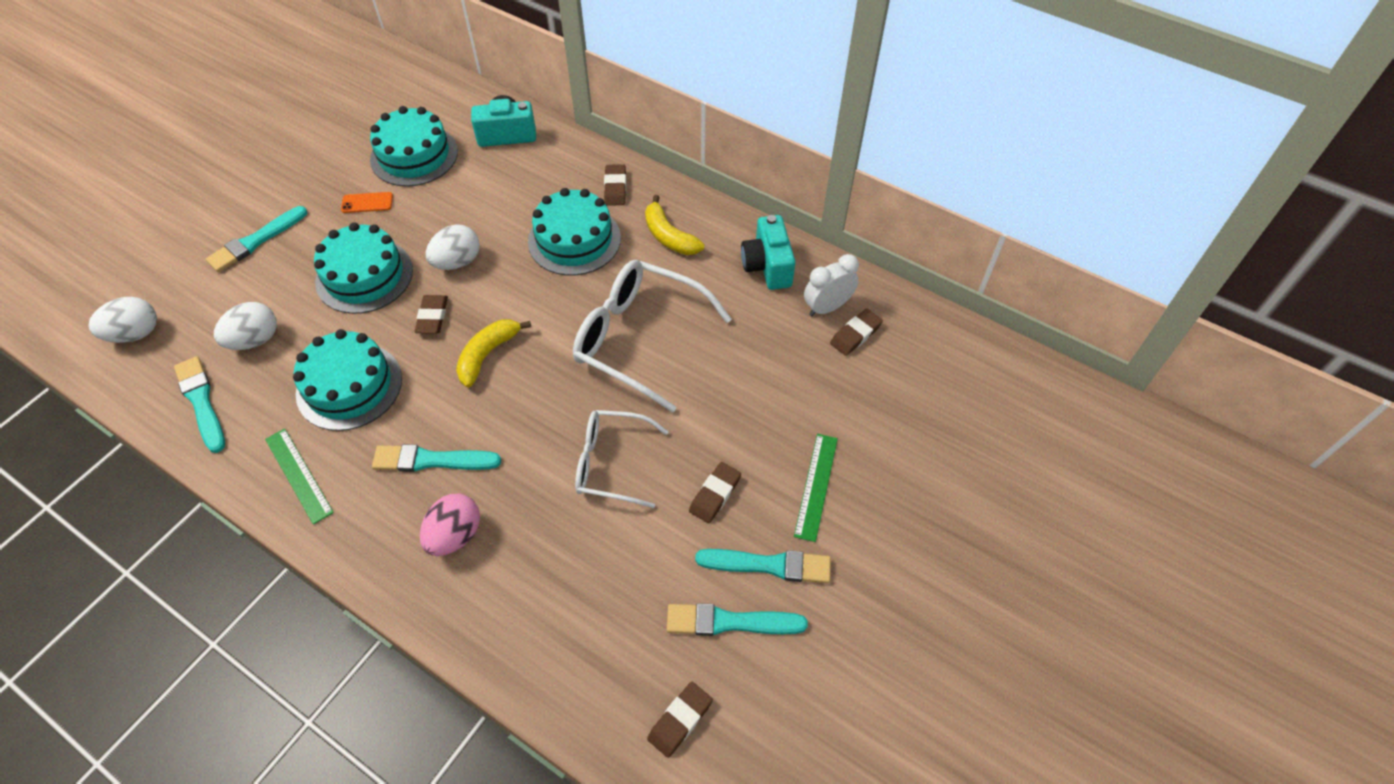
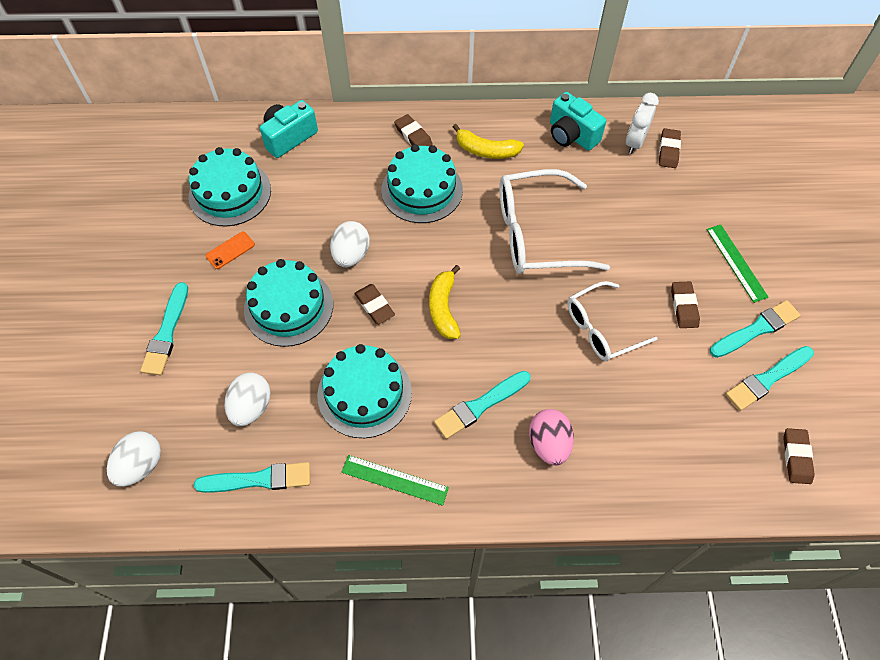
camera: 35 degrees left, 5 degrees up
(201, 402) = (258, 479): turquoise brush -> turquoise brush turned 150 degrees clockwise

